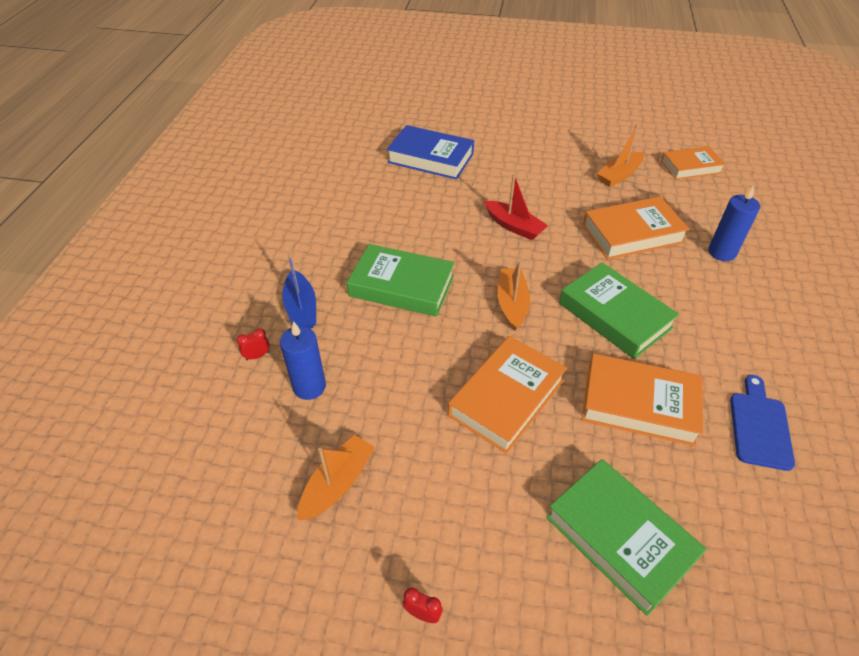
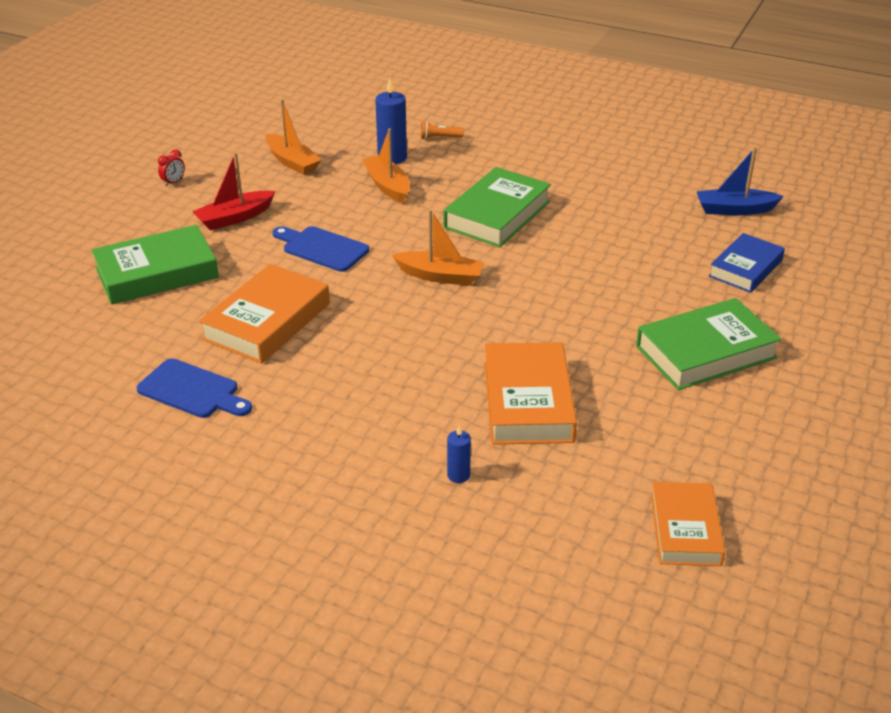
camera: 105 degrees right, 10 degrees down
(257, 356) = (439, 138): red clock -> orange flashlight
(301, 308) = (488, 160): blue boat -> blue boat (734, 210)
(430, 158) = (745, 268): blue book -> blue book, size x0.67
(506, 398) = (322, 248): orange book -> blue cutting board
(514, 226) = (575, 306): red boat -> red boat (235, 218)
(614, 315) = (389, 341): green book -> green book (706, 352)
(619, 175) = (674, 434): orange boat -> orange boat (387, 186)
(721, 252) = (458, 475): blue candle -> blue candle, size x0.55

